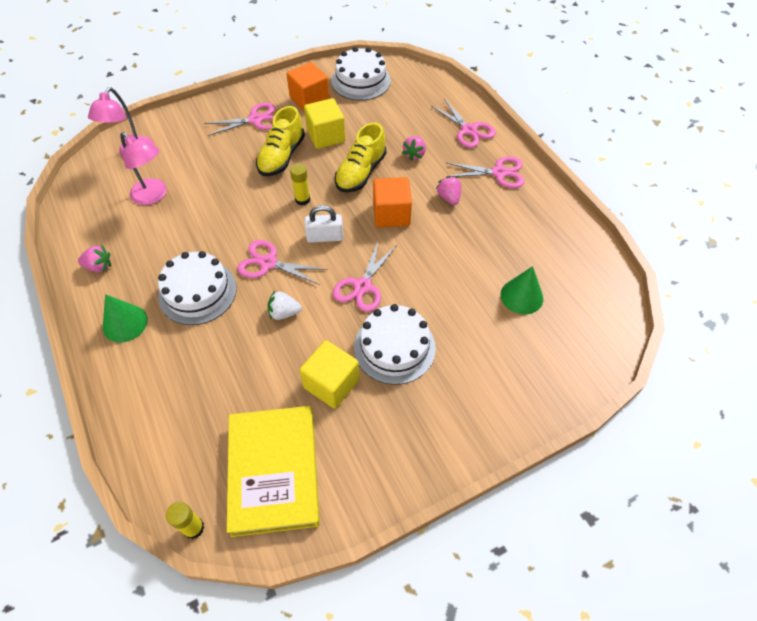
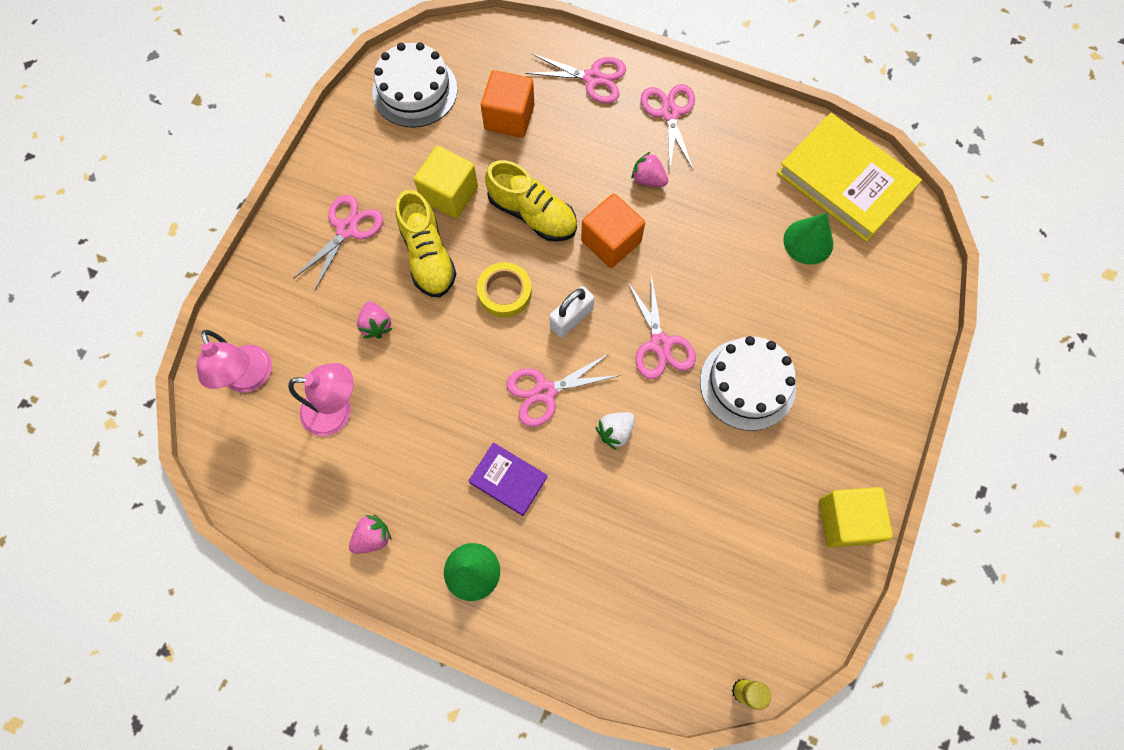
camera: 40 degrees left, 15 degrees up
(197, 292) = (508, 479): white cake -> purple book
(273, 471) = (759, 585): yellow book -> yellow book (845, 181)
(302, 199) = (504, 292): yellow glue stick -> yellow tape
(309, 100) = (382, 158): orange cube -> orange cube (509, 117)
(331, 384) = (727, 465): yellow cube -> yellow cube (845, 521)
(360, 173) = (532, 214): yellow shoe -> yellow shoe turned 45 degrees counterclockwise
(414, 154) = (566, 150): pink strawberry -> pink strawberry (376, 325)
(499, 173) = (670, 113): pink scissors -> pink scissors turned 60 degrees counterclockwise

